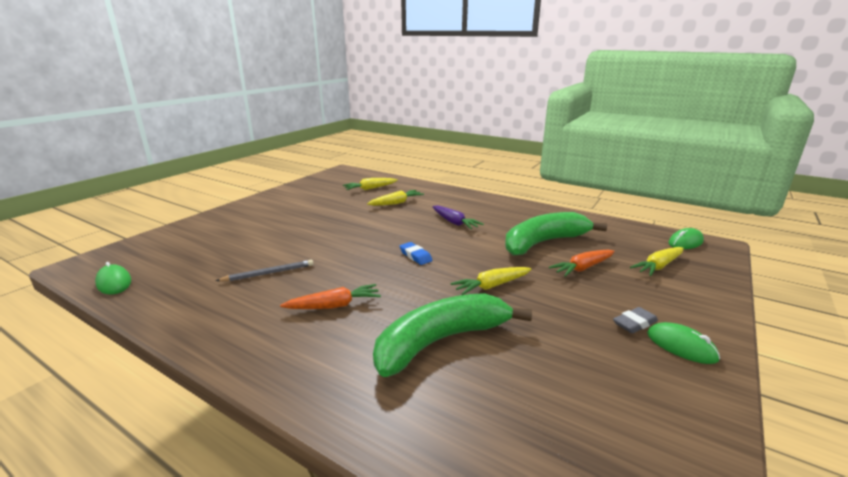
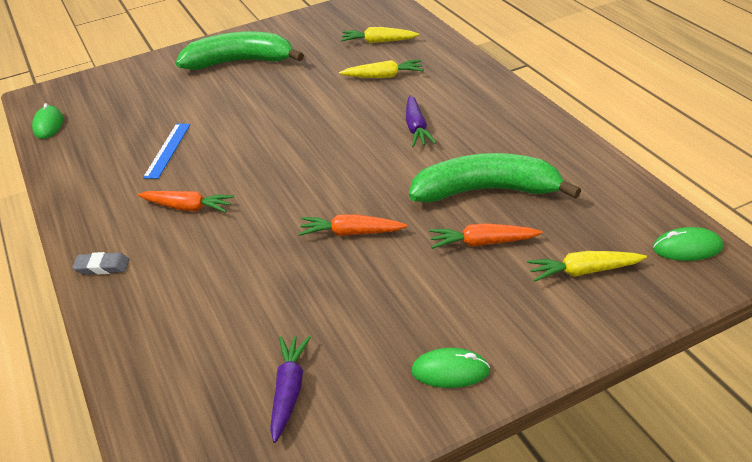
camera: 35 degrees right, 15 degrees up
(268, 273) = (167, 150): grey pencil -> blue ruler
(415, 256) = (319, 168): blue eraser -> none
(441, 341) = (236, 277): green banana -> green banana (240, 62)
(491, 286) = (351, 233): yellow carrot -> orange carrot
(600, 409) = (289, 391): none -> purple carrot
(634, 323) = (439, 329): grey eraser -> grey eraser (102, 267)
(681, 346) = (450, 371): green mouse -> green mouse turned 75 degrees counterclockwise

